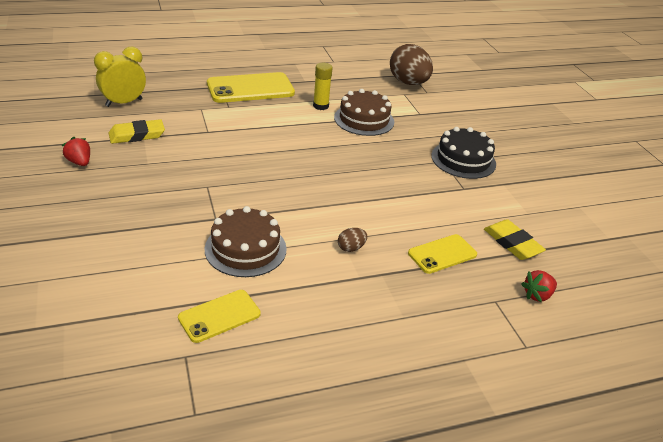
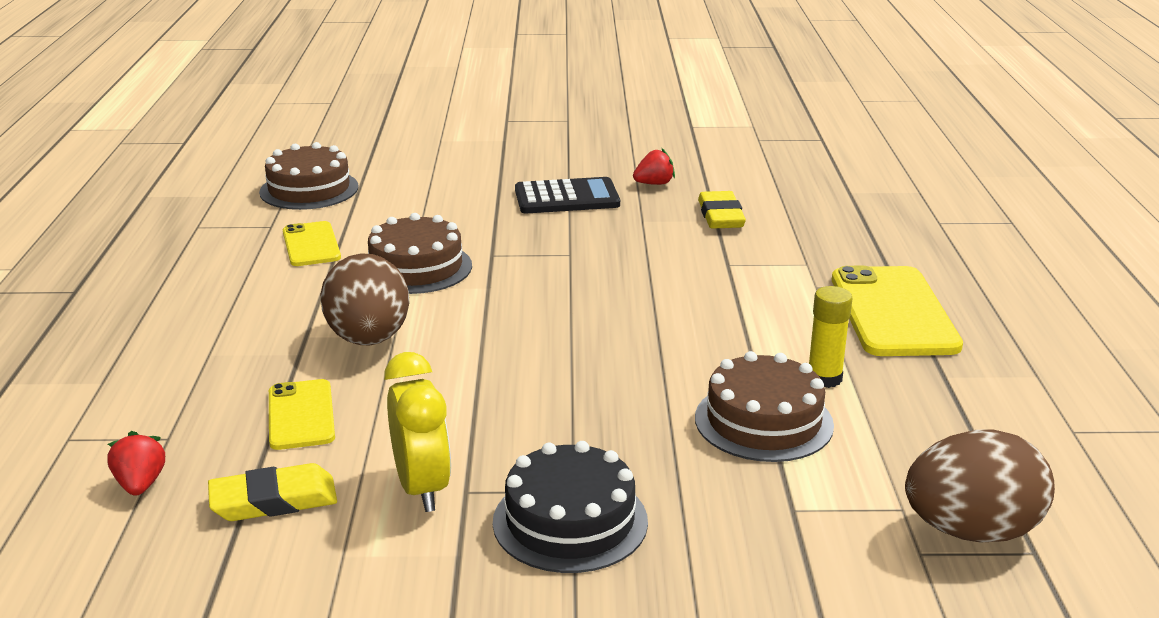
camera: 110 degrees right, 10 degrees down
(93, 355) = (309, 189): none -> brown cake
(108, 197) = (567, 198): none -> black calculator
(124, 103) = (823, 210): yellow clock -> yellow clock (422, 488)
(351, 248) = (369, 339): brown egg -> brown egg, size x2.39

